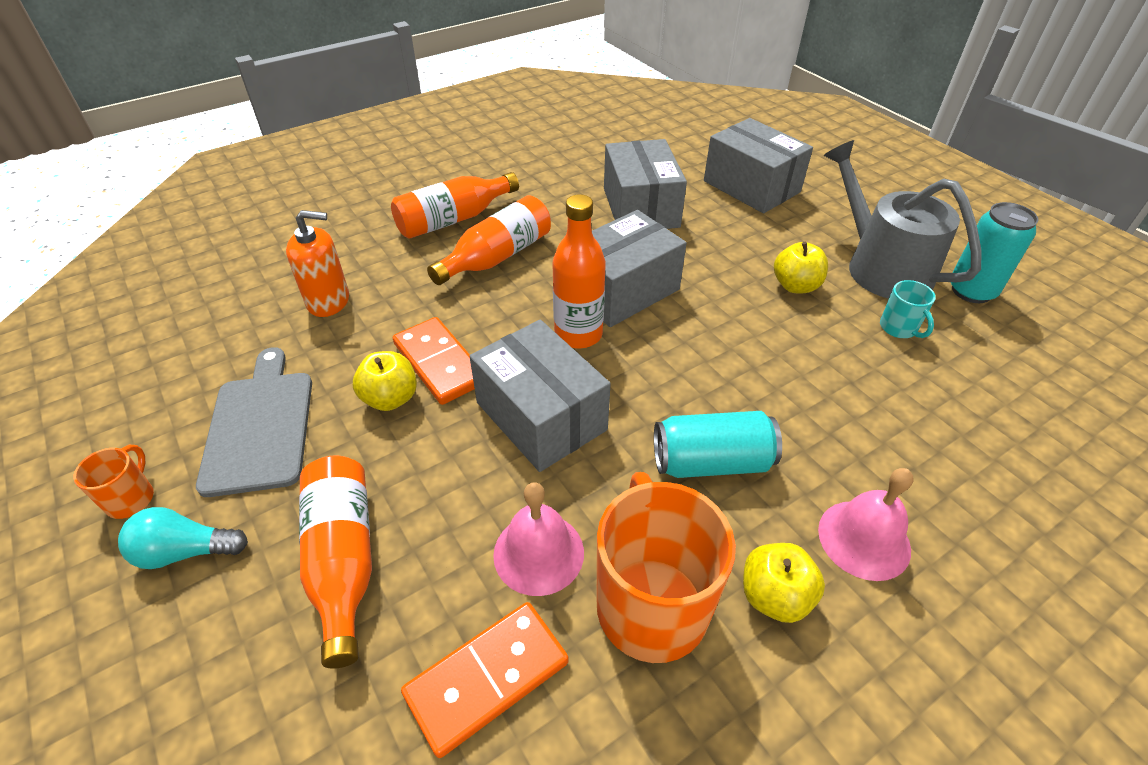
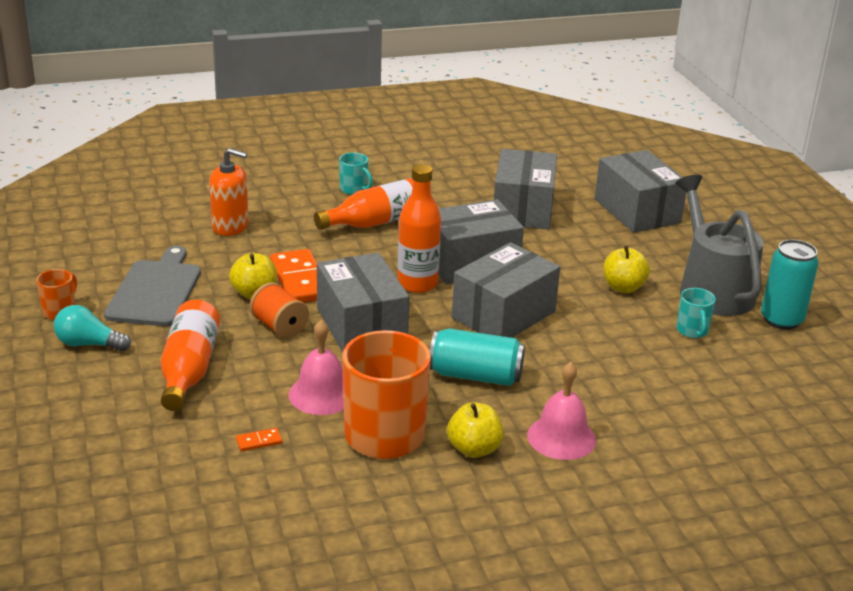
camera: 15 degrees right, 15 degrees down
(441, 446) = (279, 327): none -> orange spool
(453, 219) = (354, 189): orange bottle -> turquoise mug
(487, 678) = (259, 441): orange domino -> orange domino, size x0.42
(694, 356) = (503, 314): none -> grey box

